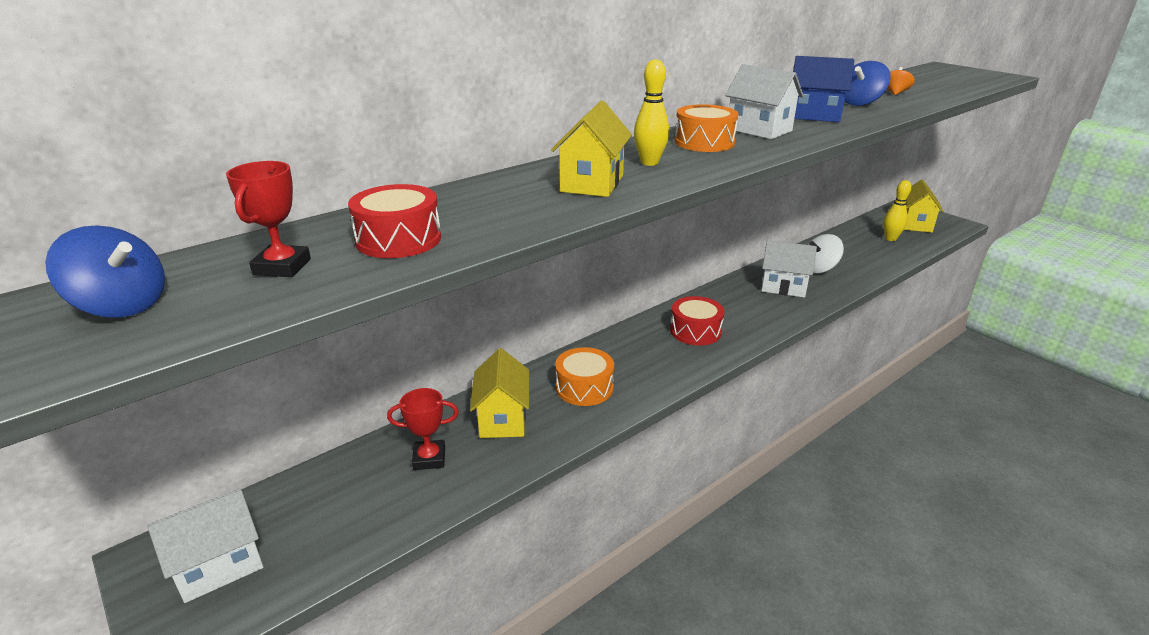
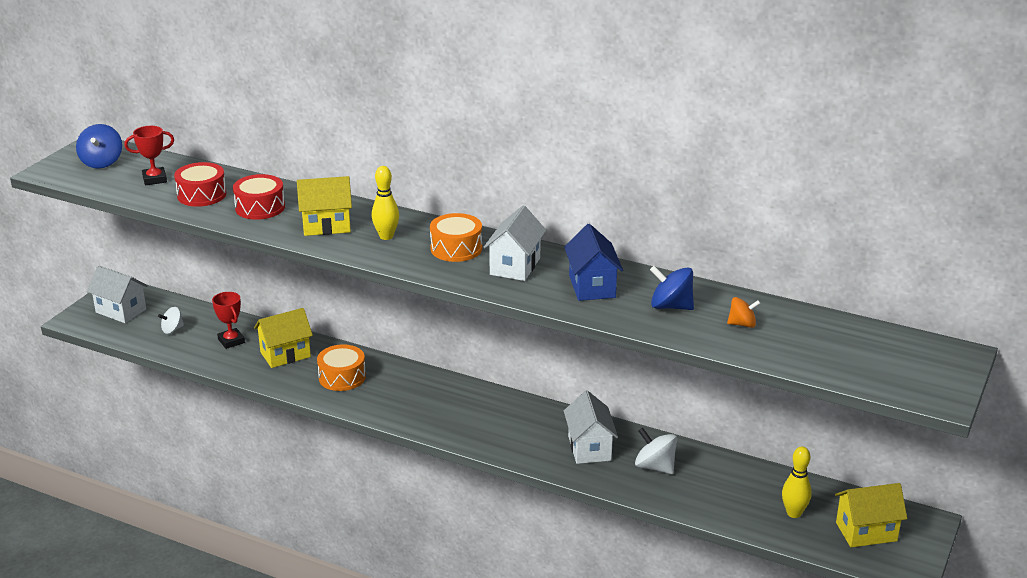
camera: 65 degrees right, 0 degrees up
(341, 513) = (172, 329): none -> white spinning top
(695, 331) = (462, 411): red drum -> red drum (260, 207)

